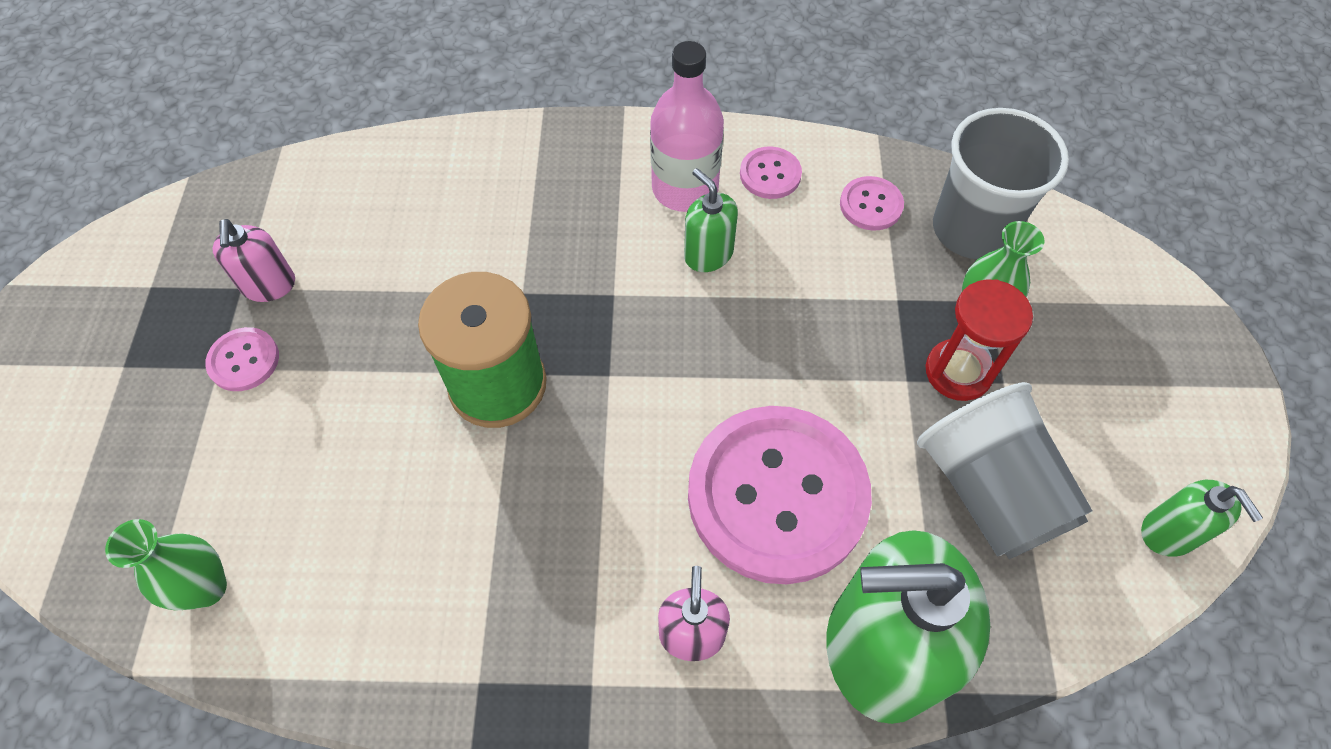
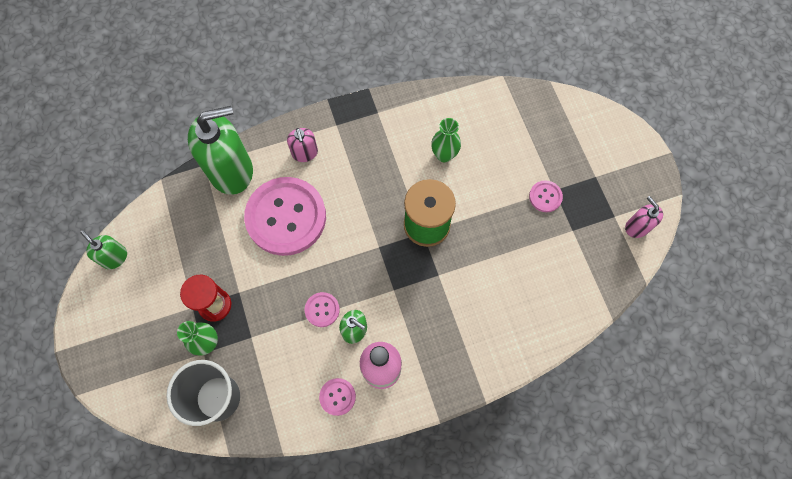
camera: 160 degrees right, 10 degrees up
(207, 588) = (495, 108): green vase -> green vase (444, 155)
(269, 285) = (560, 236): pink soap dispenser -> pink soap dispenser (637, 227)
(871, 205) = (276, 395): pink button -> pink button (322, 310)
(988, 491) = (194, 250): grey cup -> none

